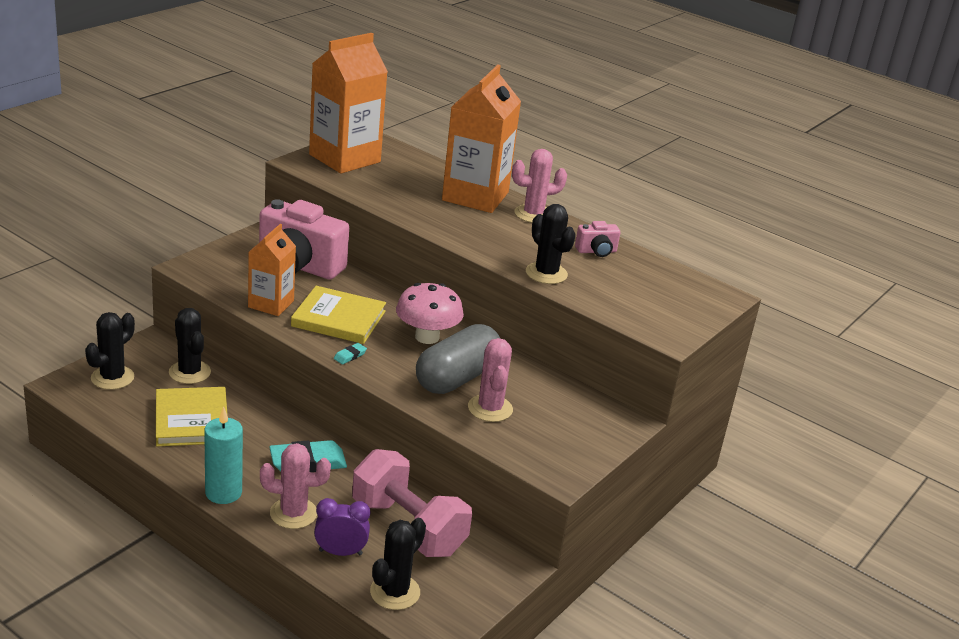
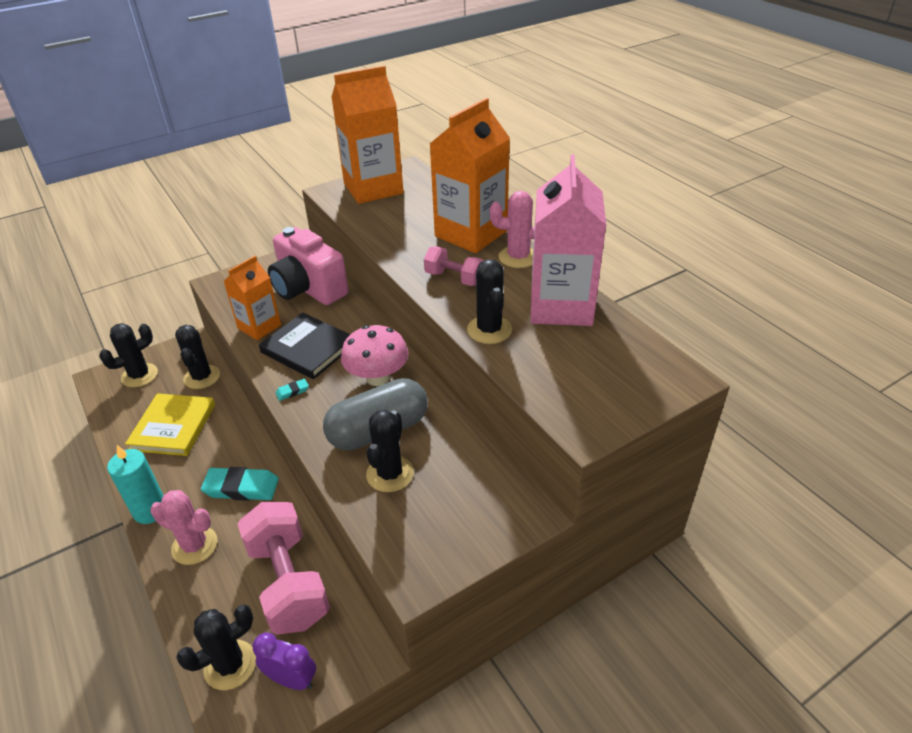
camera: 25 degrees right, 10 degrees up
(338, 319) = (308, 348): yellow book -> black book
(340, 552) = (209, 602): purple clock -> purple clock (292, 679)
(486, 235) = (454, 278): none -> pink dumbbell
(490, 408) = (390, 474): pink cactus -> black cactus
(596, 251) = (561, 306): pink camera -> pink carton

